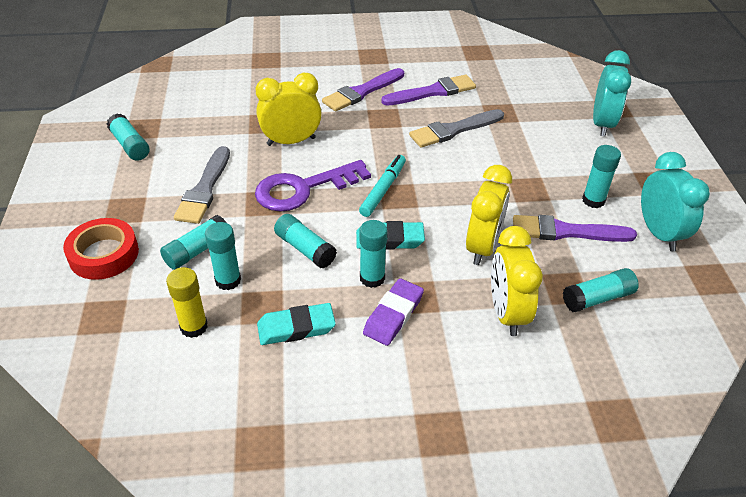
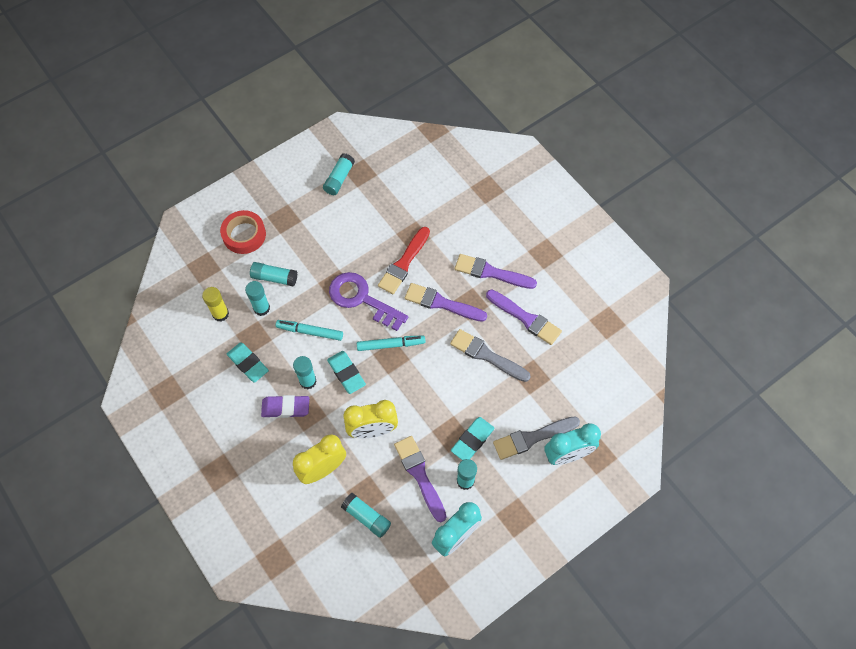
camera: 60 degrees right, 20 degrees up
(204, 189) = (326, 246): grey brush -> grey brush (532, 438)
(291, 141) = (404, 263): yellow clock -> red brush
(305, 249) = (310, 332): turquoise glue stick -> turquoise marker
(366, 135) = (441, 303): none -> purple brush
(547, 177) = (472, 440): none -> turquoise eraser

